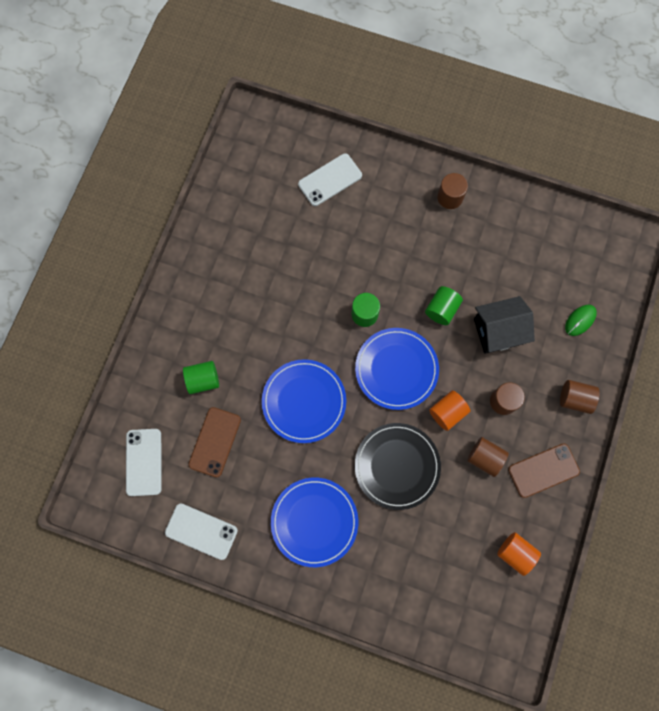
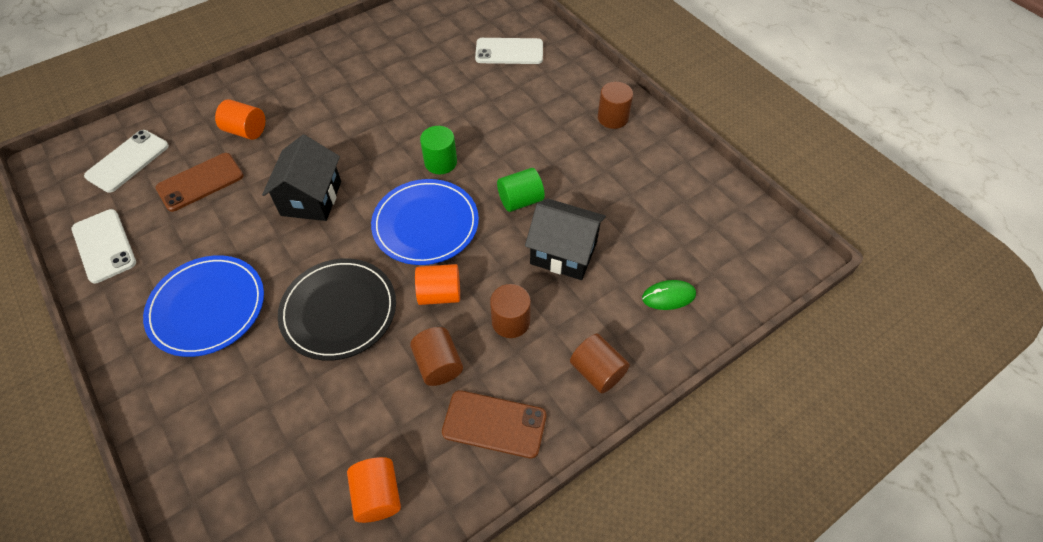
camera: 35 degrees right, 20 degrees down
(203, 380) = (246, 131): green cylinder -> orange cylinder
(304, 401) = (311, 198): blue plate -> black house

